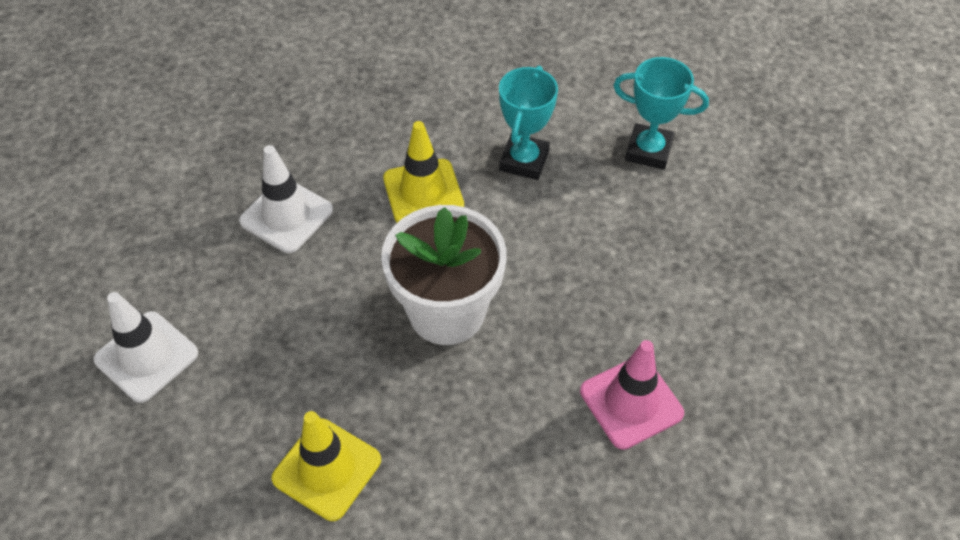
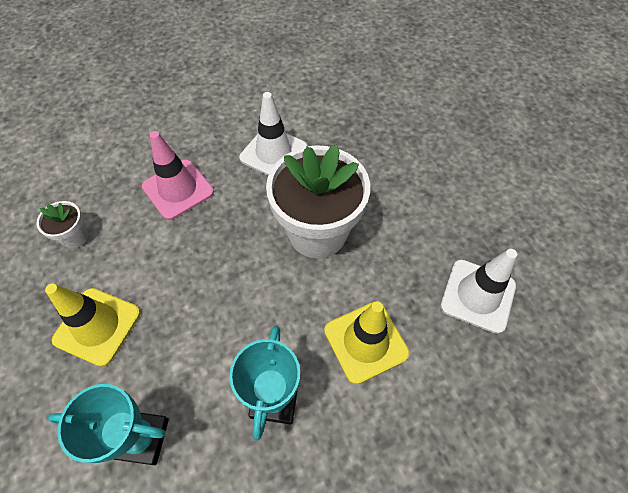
camera: 170 degrees right, 5 degrees up
(146, 356) = (515, 170): white traffic cone -> white traffic cone (273, 153)
(327, 469) = (367, 127): yellow traffic cone -> yellow traffic cone (97, 326)
(763, 353) = (75, 237): none -> white flower pot

